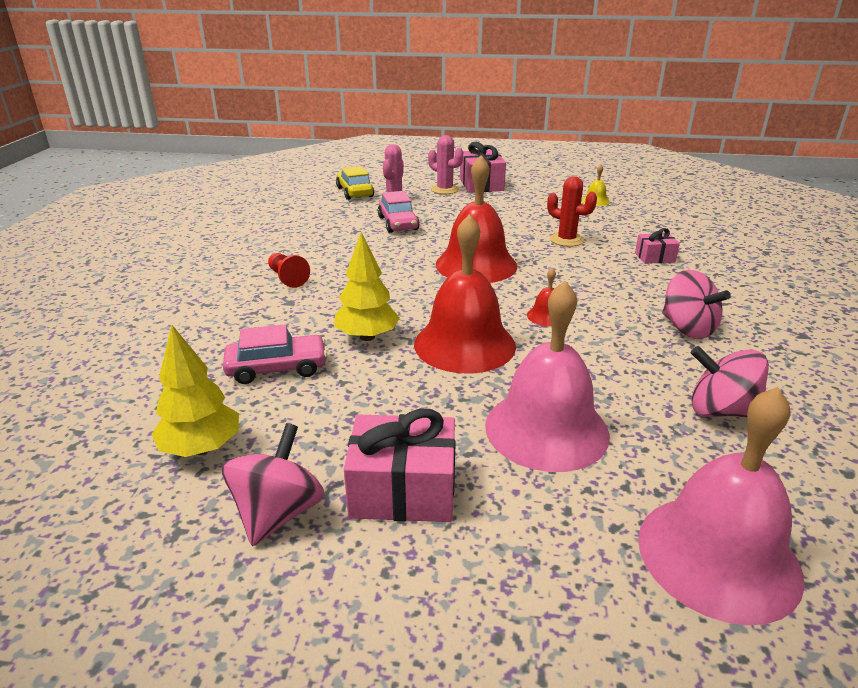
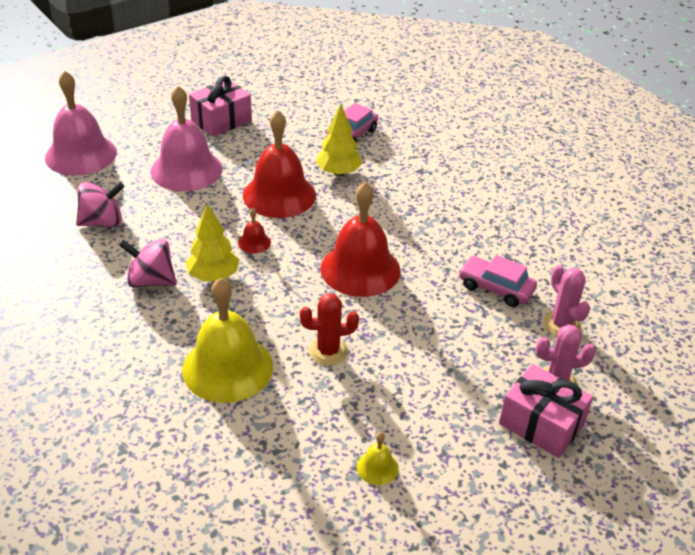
camera: 135 degrees right, 10 degrees up
(201, 448) = (320, 97): yellow tree -> yellow tree (213, 276)
(278, 513) = (256, 95): pink spinning top -> none
(287, 278) = (457, 186): red pawn -> none
(354, 192) = (620, 317): yellow car -> none
(654, 257) = (227, 367): pink gift -> yellow bell

